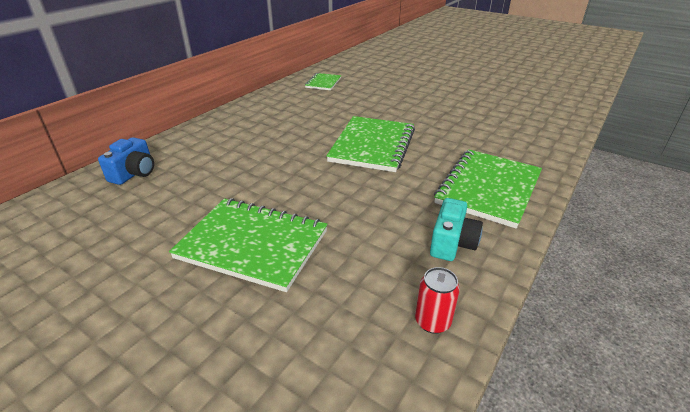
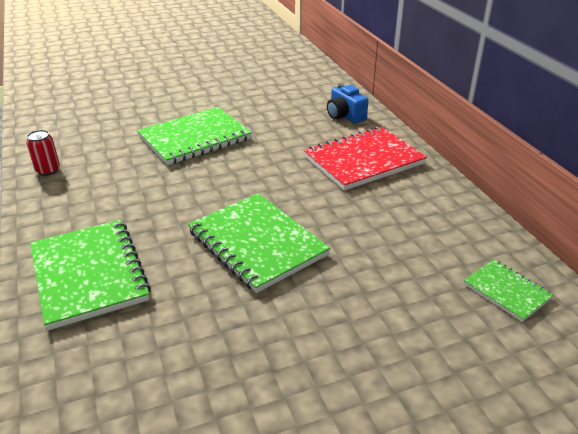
camera: 125 degrees right, 0 degrees up
(223, 142) = (363, 160): none -> red notebook
(452, 243) = (76, 210): turquoise camera -> none

